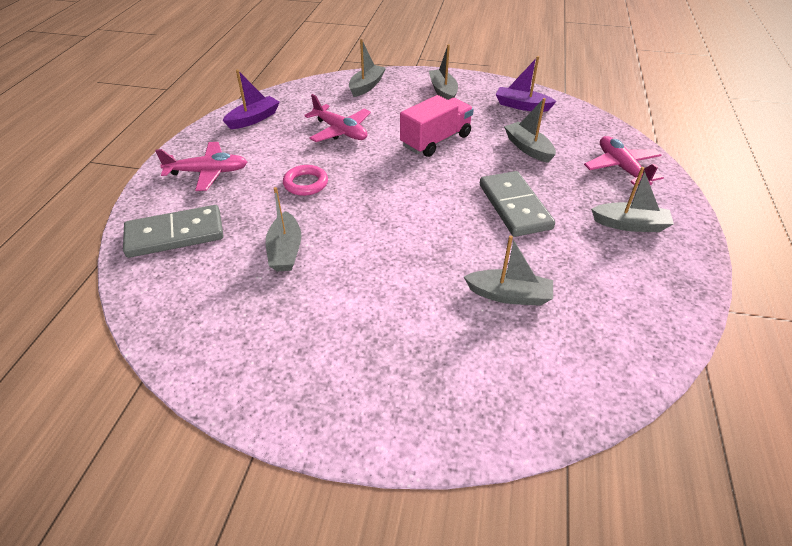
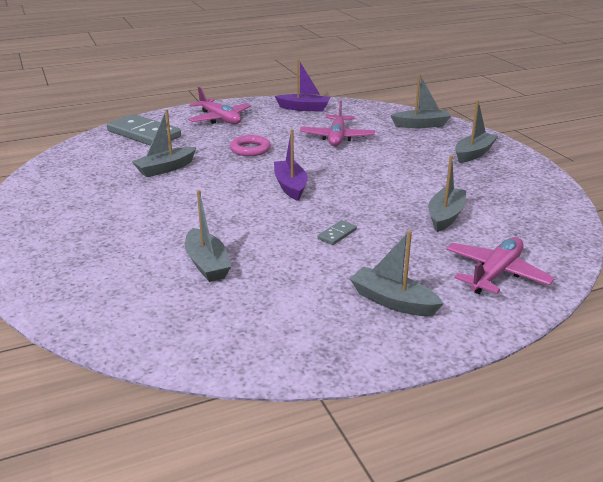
camera: 55 degrees right, 15 degrees down
(436, 141) = (385, 174): pink truck -> none
(514, 206) = (337, 234): grey domino -> grey domino, size x0.42
(522, 106) = (520, 193): purple boat -> purple boat (290, 186)
(630, 225) = (393, 301): grey boat -> grey boat turned 150 degrees clockwise

